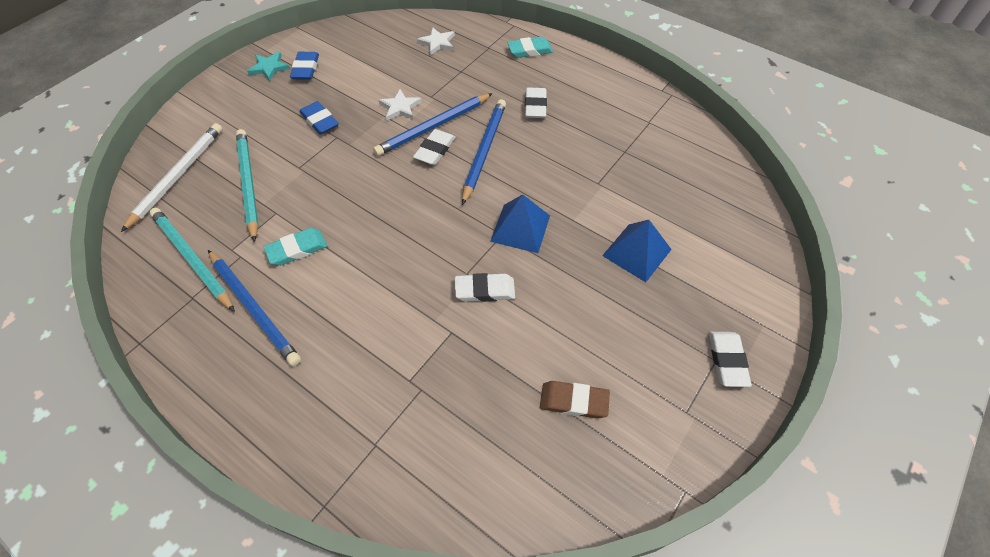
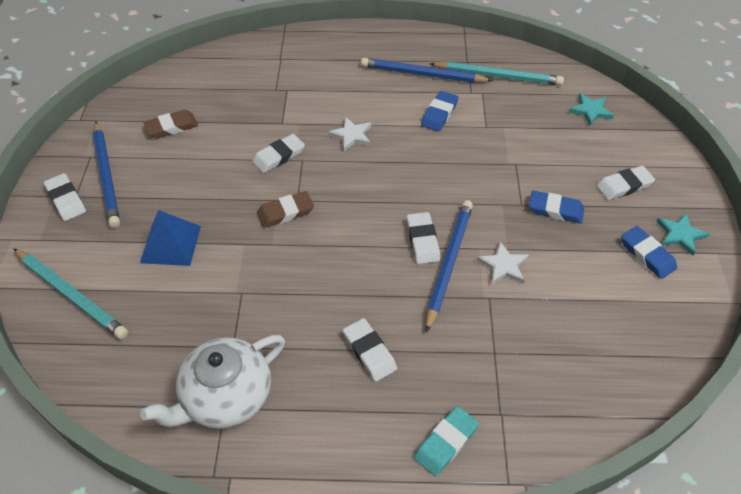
camera: 145 degrees right, 5 degrees down
(177, 176) = (590, 111): white pencil -> turquoise star
(248, 184) = (533, 132): turquoise pencil -> turquoise pencil (71, 295)
(251, 110) = (624, 185): none -> white eraser
(297, 249) = (439, 114): turquoise eraser -> blue eraser
(437, 43) = (565, 380): white star -> white star (351, 135)
(484, 151) = (376, 265): blue pencil -> blue pencil (107, 176)
(520, 228) = (285, 212): blue pyramid -> brown eraser
(644, 126) = (226, 397): none -> white teapot

